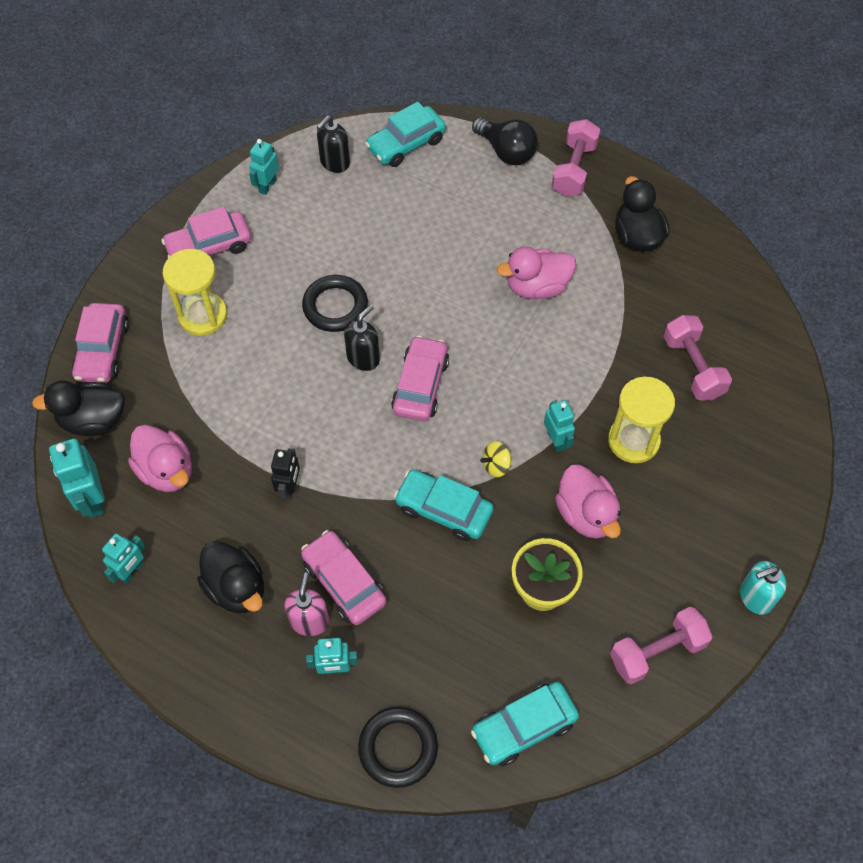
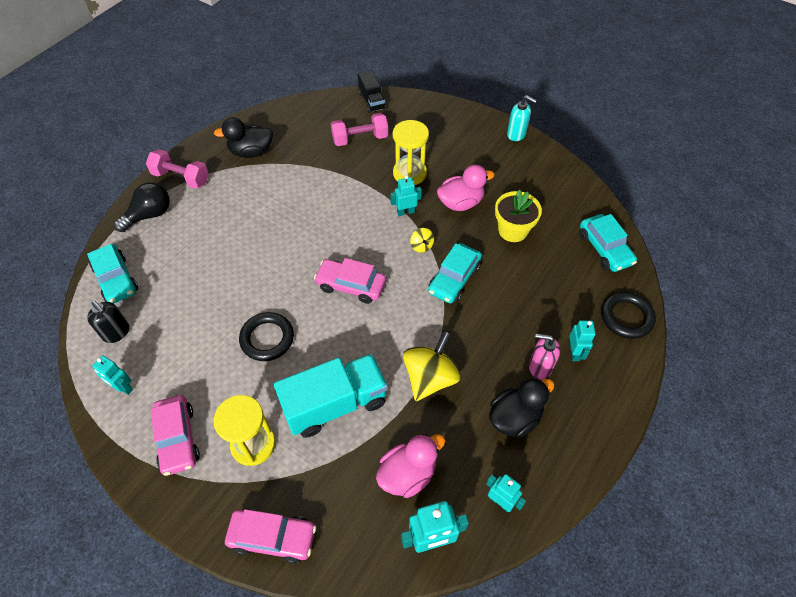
camera: 85 degrees left, 5 degrees down
(93, 420) = (349, 543): black duck -> none
(251, 388) = (335, 404): none -> turquoise truck
(289, 488) = (430, 377): black robot -> yellow spinning top
(344, 582) = (509, 343): pink car -> none
(363, 358) = (320, 321): black soap dispenser -> none
(537, 287) = (279, 209): pink duck -> none
(657, 652) = (552, 181): pink dumbbell -> none
(755, 597) = (516, 134): turquoise soap dispenser -> turquoise soap dispenser turned 45 degrees counterclockwise
(781, 375) = (372, 101): none -> black truck

